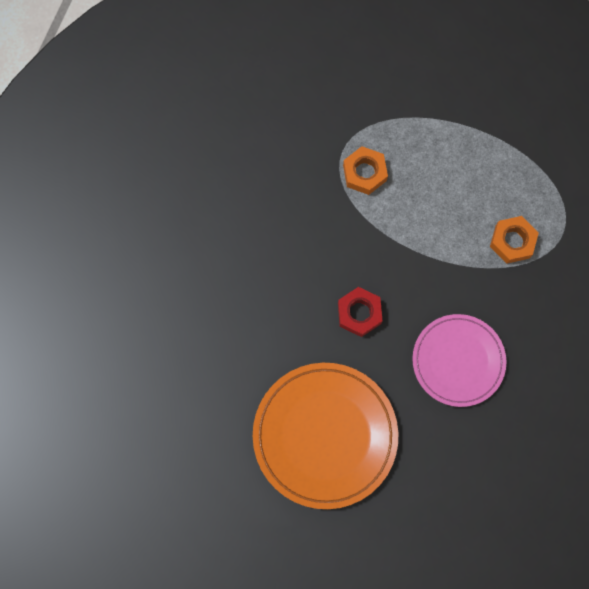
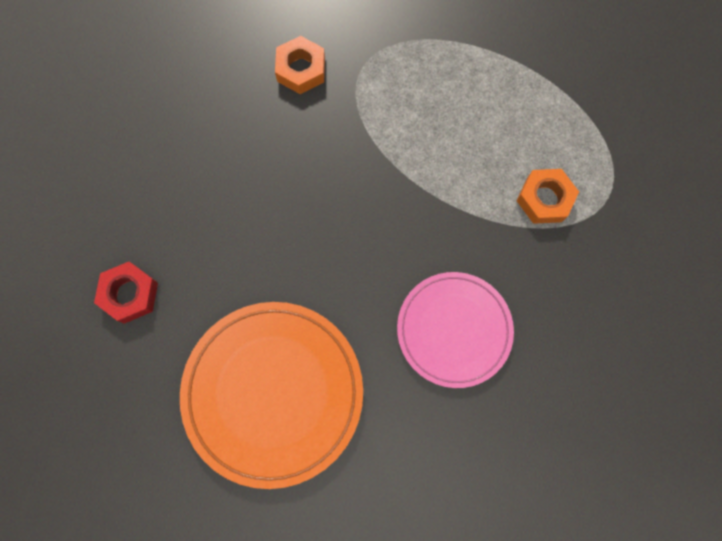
camera: 10 degrees right, 0 degrees up
(359, 313) = (345, 252): red nut -> red nut (130, 294)
(364, 173) = (384, 93): orange nut -> orange nut (301, 69)

